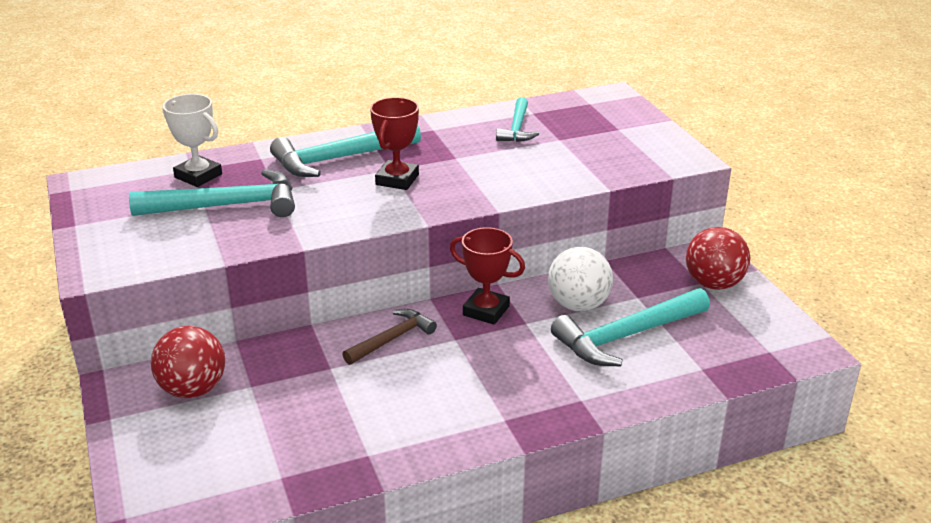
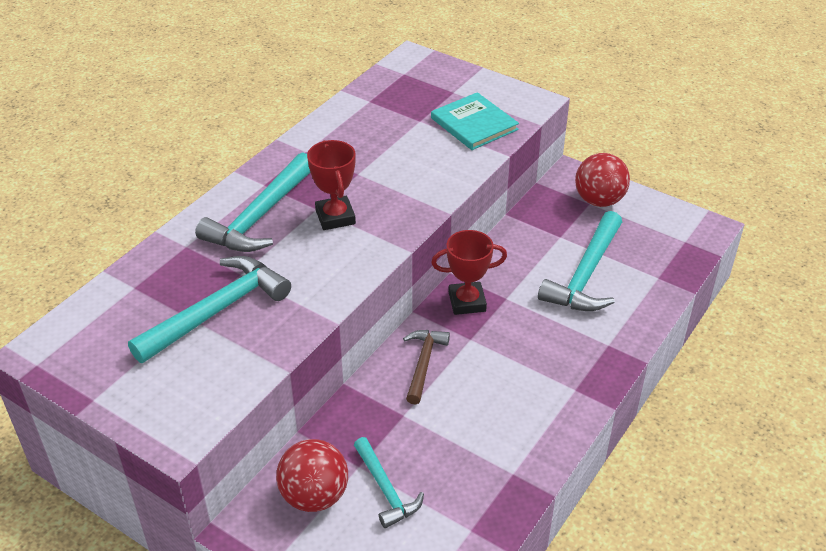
camera: 35 degrees left, 10 degrees up
(198, 176) = (149, 291): white trophy -> none
(517, 128) = (374, 122): turquoise hammer -> turquoise hammer (385, 489)
(578, 305) = (527, 264): white ball -> none
(607, 157) = (474, 124): none -> turquoise book

